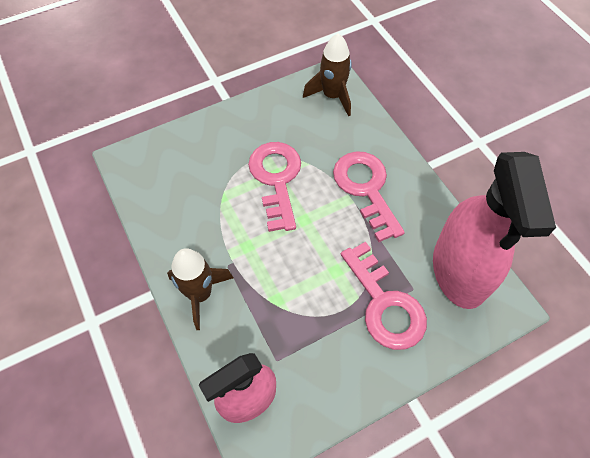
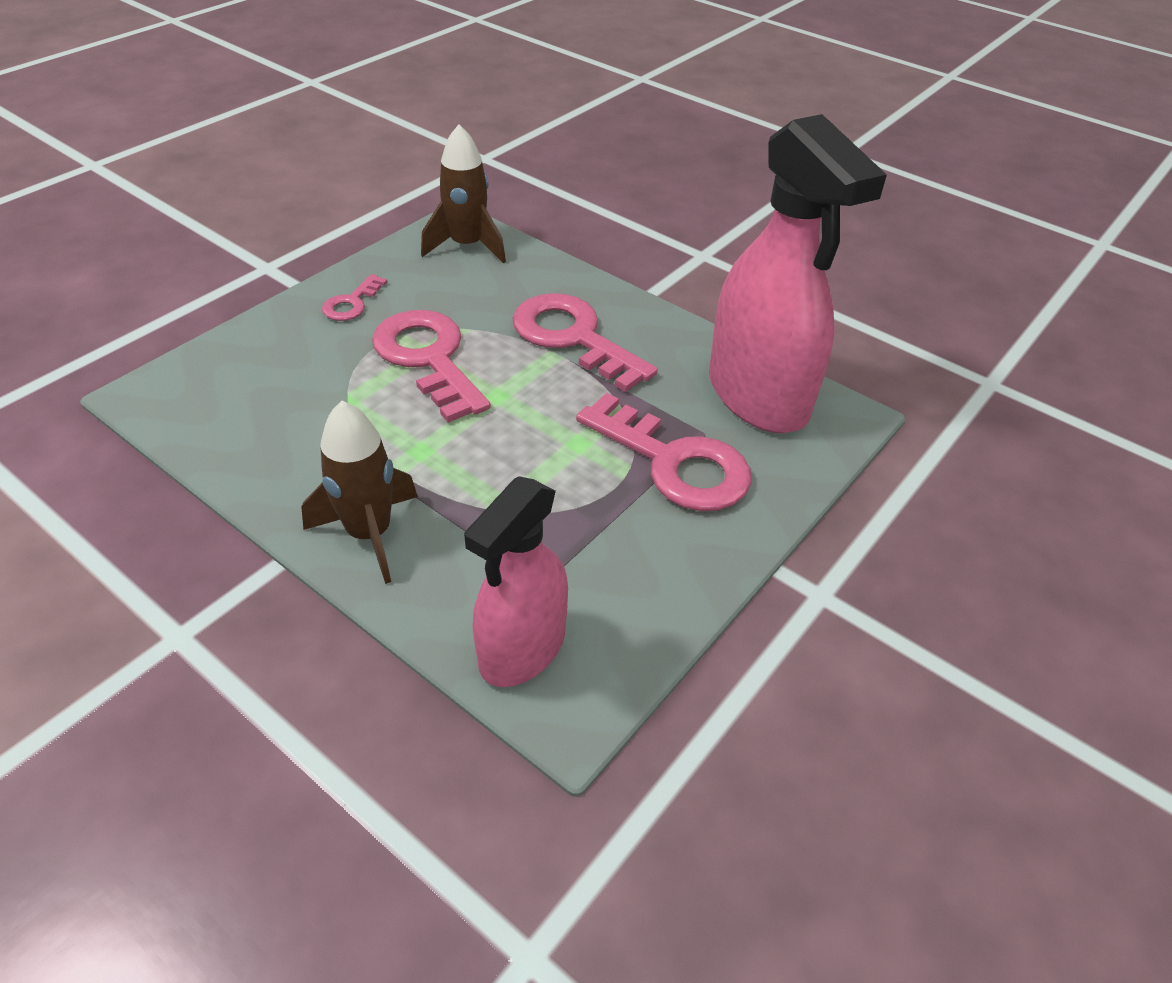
camera: 25 degrees left, 15 degrees down
(250, 124) = (351, 303): none -> pink key

